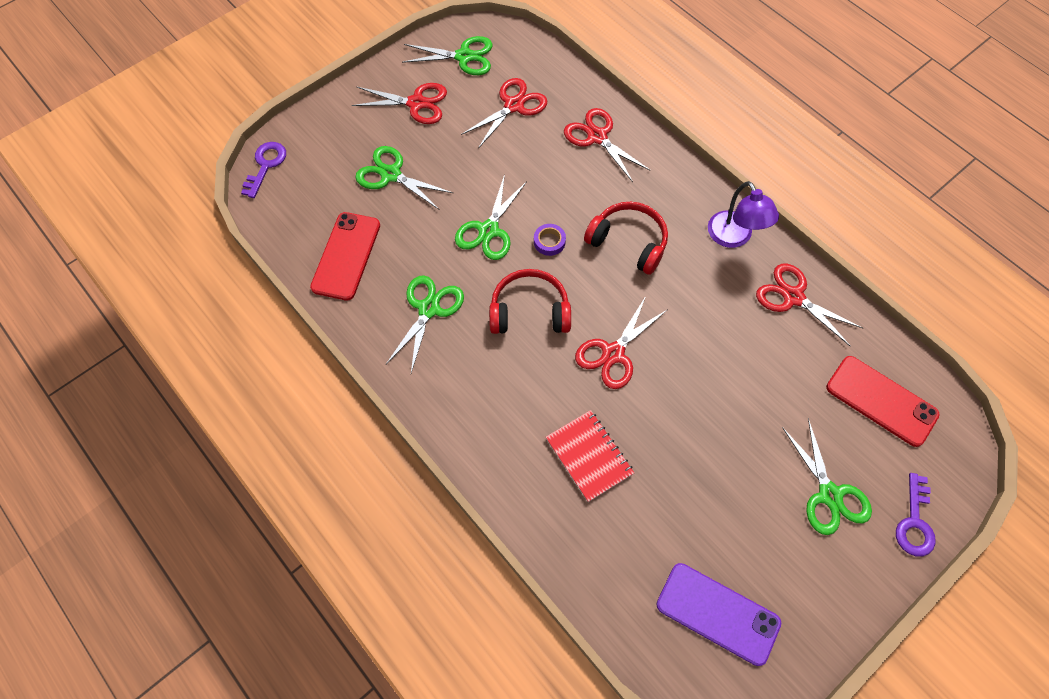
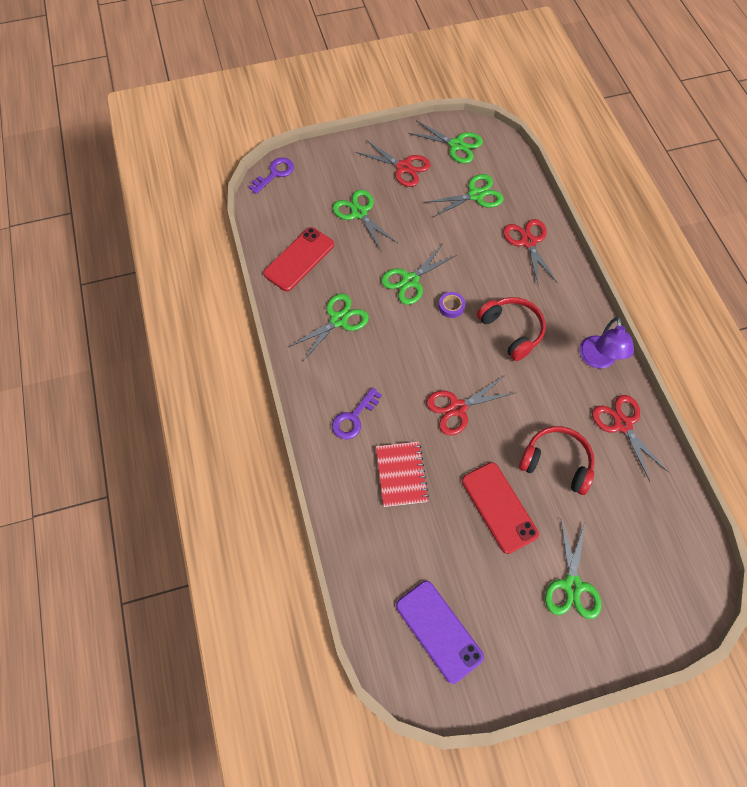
camera: 25 degrees right, 0 degrees up
(514, 106) = (476, 195): red scissors -> green scissors
(529, 311) = (410, 351): red headphones -> red headphones (556, 462)
(881, 401) = (653, 534): red phone -> red phone (499, 507)
(914, 522) = (631, 638): purple key -> purple key (354, 418)

